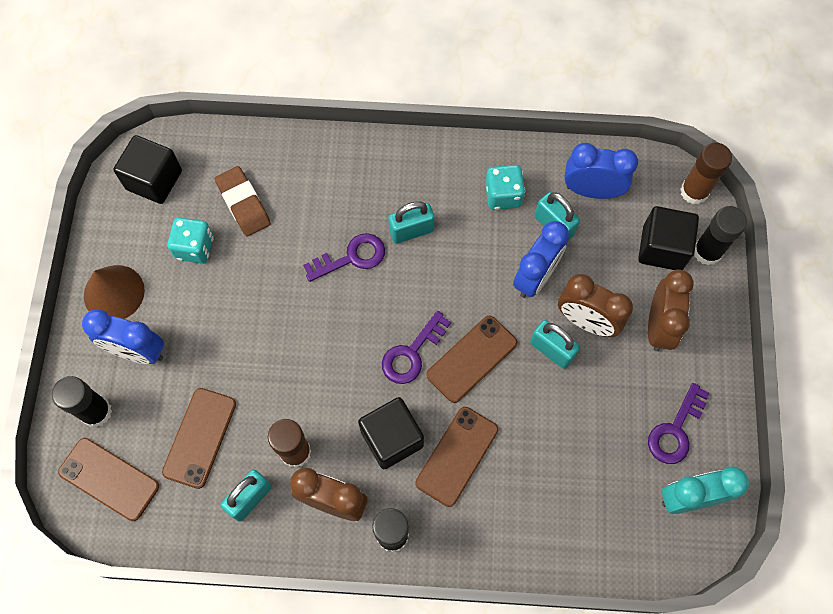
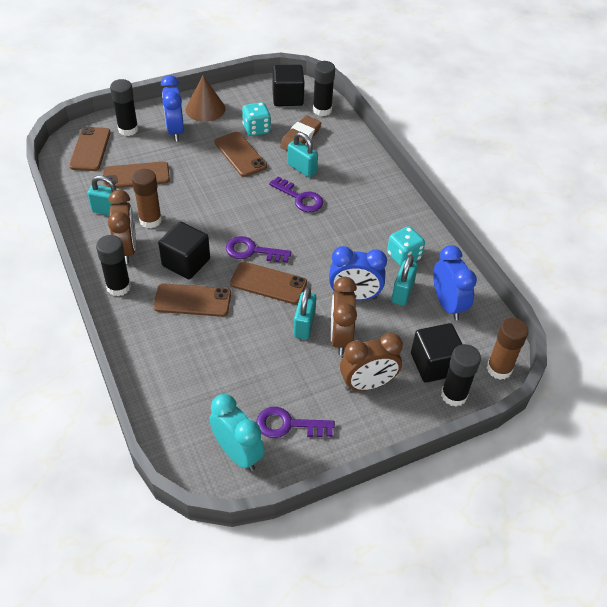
camera: 60 degrees right, 20 degrees down
(204, 151) = (322, 110): none -> black glue stick
(233, 290) = (240, 154): none -> brown phone
(411, 231) = (340, 219): turquoise padlock -> turquoise padlock (302, 168)

